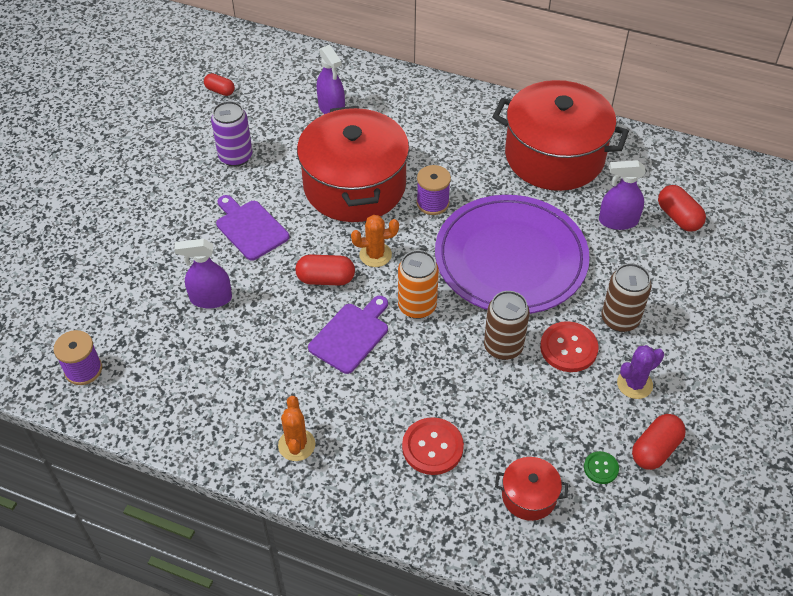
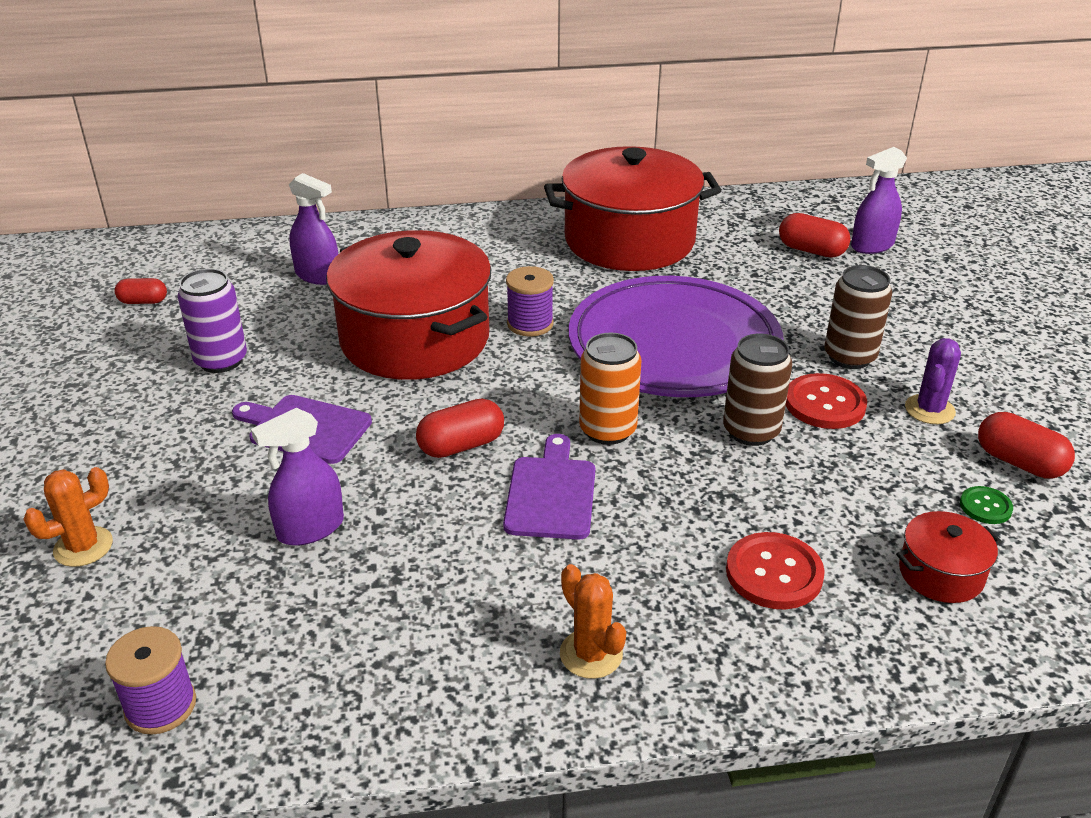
camera: 30 degrees left, 15 degrees down
(375, 255) = (505, 397): orange cactus -> orange cactus (83, 547)
(618, 221) = (754, 273): purple spray bottle -> purple spray bottle (872, 245)
(655, 449) = (1019, 462): red capsule -> red capsule turned 60 degrees counterclockwise

